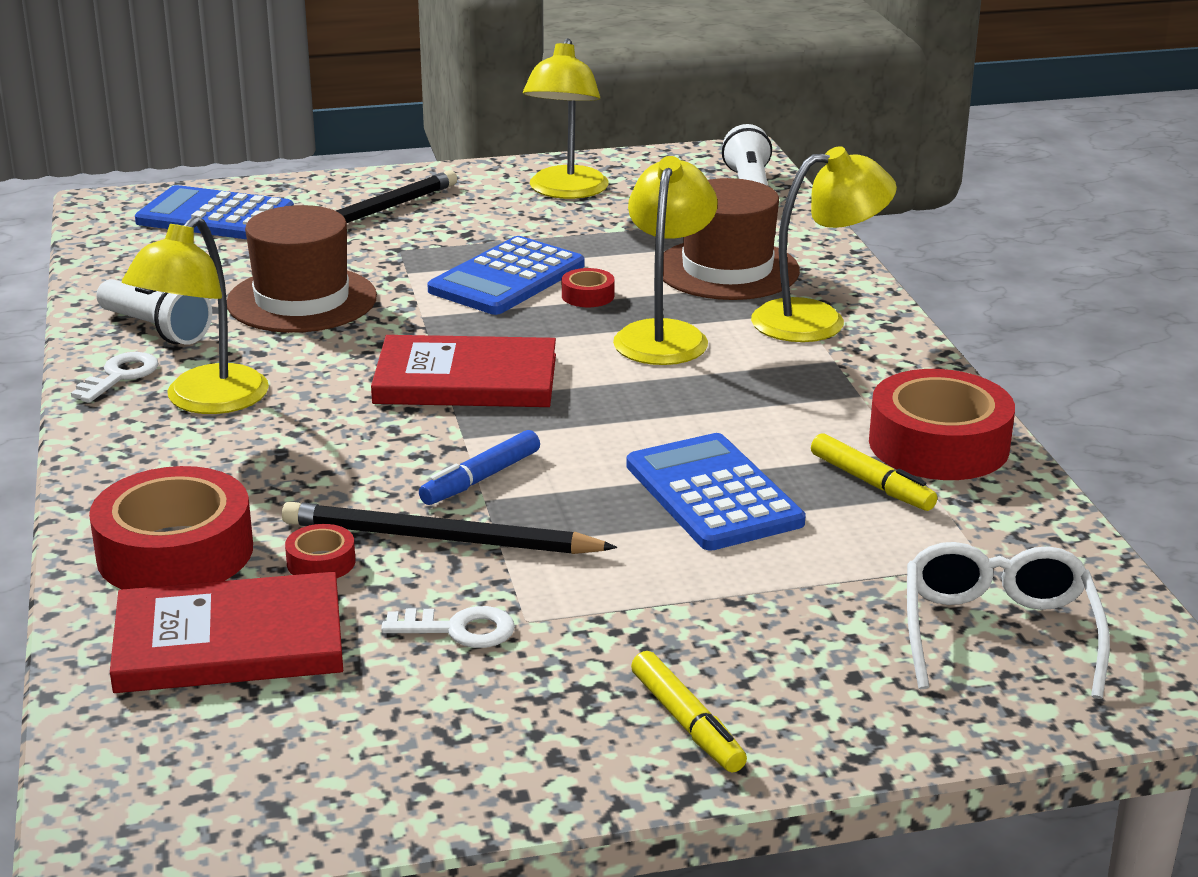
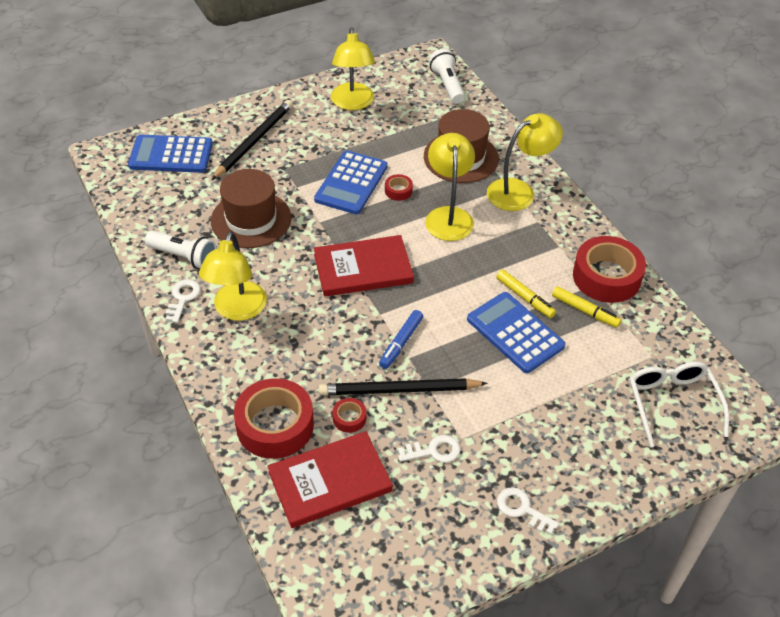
camera: 15 degrees left, 20 degrees up
(594, 740) = (522, 509): none -> white key
(687, 723) = (558, 490): yellow marker -> yellow marker (525, 298)

